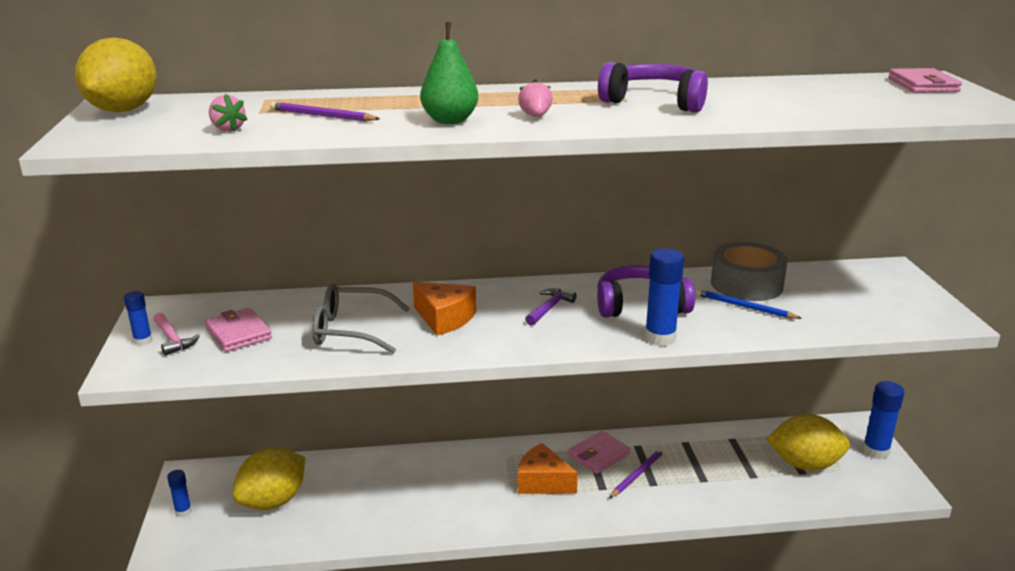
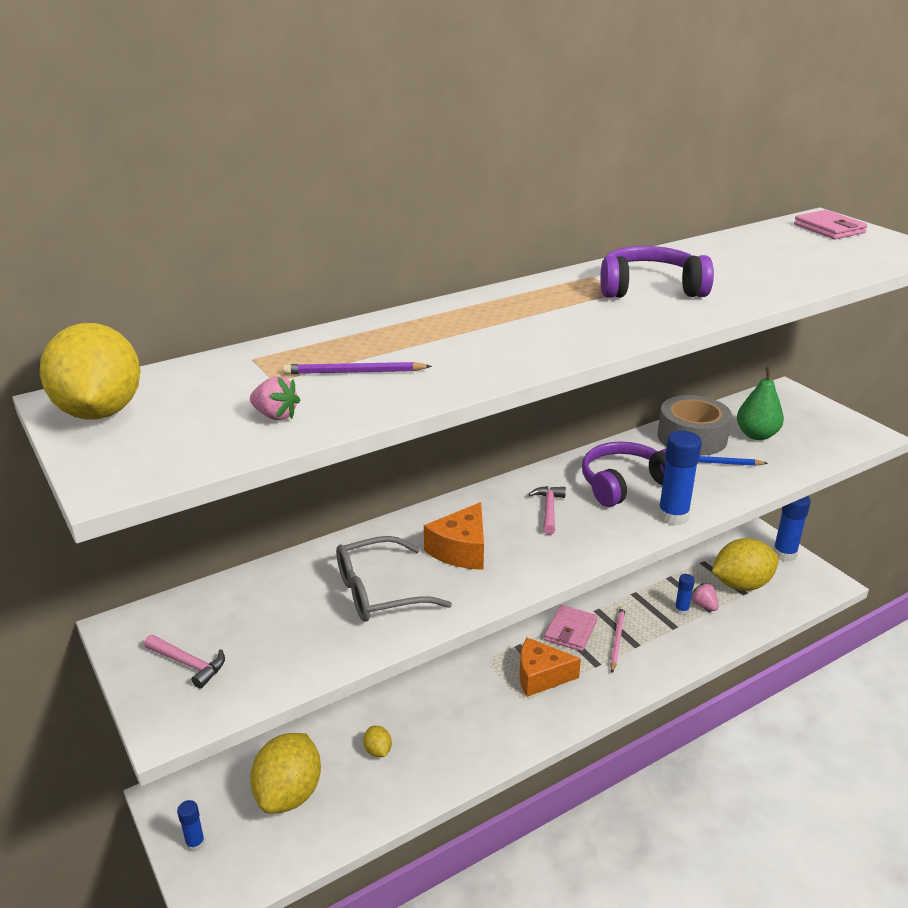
camera: 25 degrees left, 5 degrees up
(143, 341) = (153, 677): blue glue stick -> blue glue stick (681, 610)
(238, 333) = (259, 633): pink wallet -> none
(362, 494) = (378, 751): none -> yellow lemon
(444, 318) = (461, 550): orange cheese -> orange cheese turned 105 degrees clockwise
(450, 121) = (497, 353): green pear -> green pear (756, 435)
(535, 116) = (570, 329): pink strawberry -> pink strawberry (704, 605)
(549, 308) = (548, 509): purple hammer -> pink hammer
(637, 474) = (617, 640): purple pencil -> pink pencil

